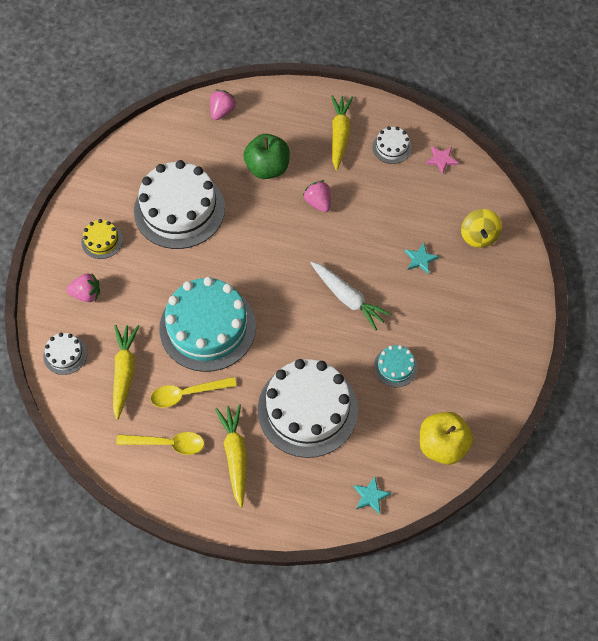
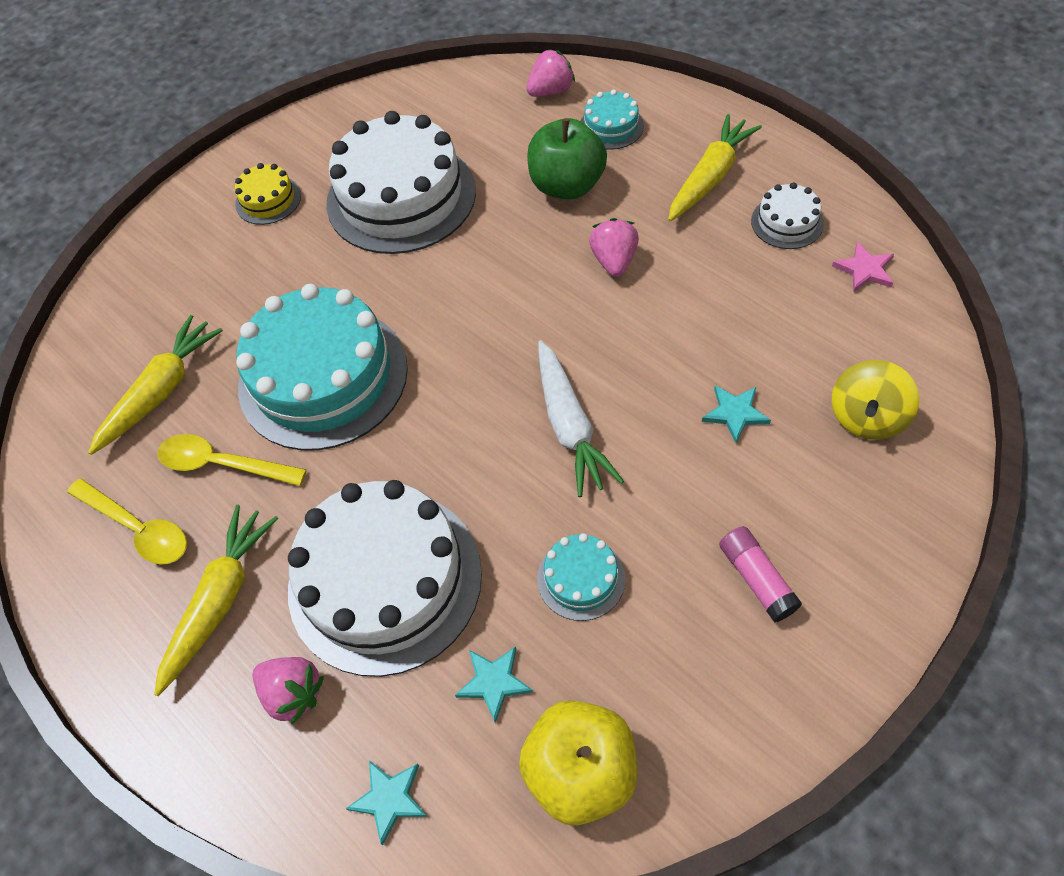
camera: 35 degrees right, 5 degrees down
(65, 354) = (106, 331): white cake -> none
(86, 294) = (195, 262): pink strawberry -> pink strawberry (293, 693)
(270, 123) = (611, 127): none -> turquoise cake
(385, 428) = (494, 682): none -> turquoise star
(469, 332) = (756, 579): none -> pink glue stick

